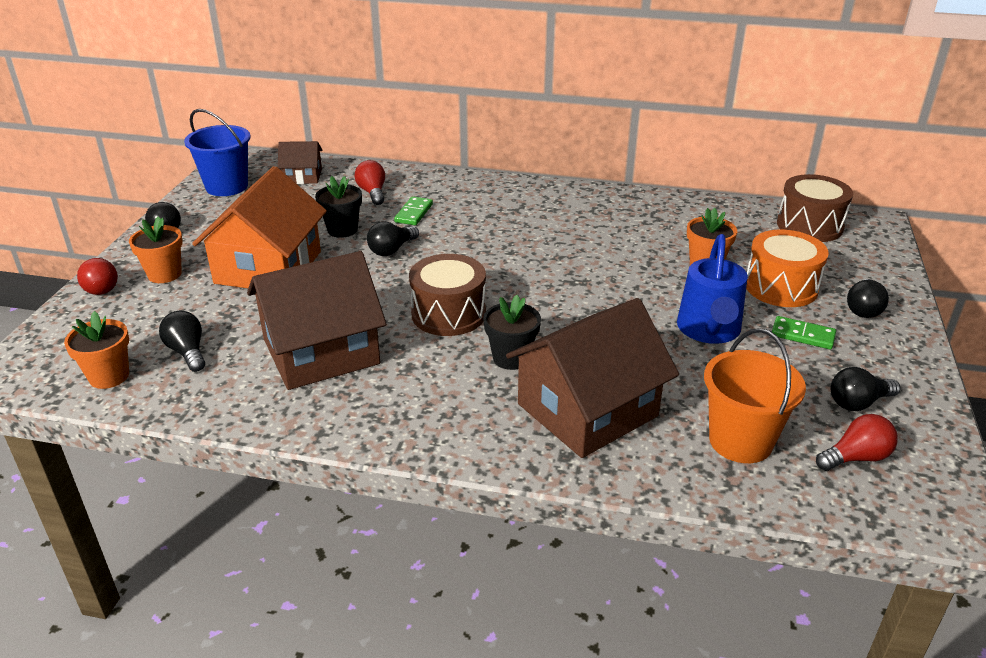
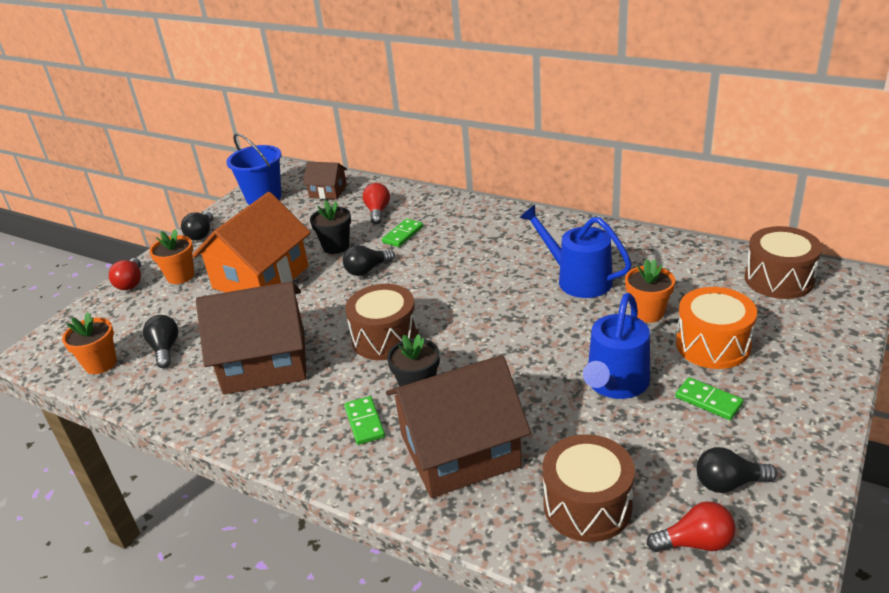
camera: 20 degrees right, 0 degrees up
(470, 397) = (364, 422): none -> green domino
(622, 241) = (577, 279): none -> blue watering can
(740, 441) = (587, 505): orange bucket -> brown drum
(863, 309) = (789, 379): black light bulb -> none

